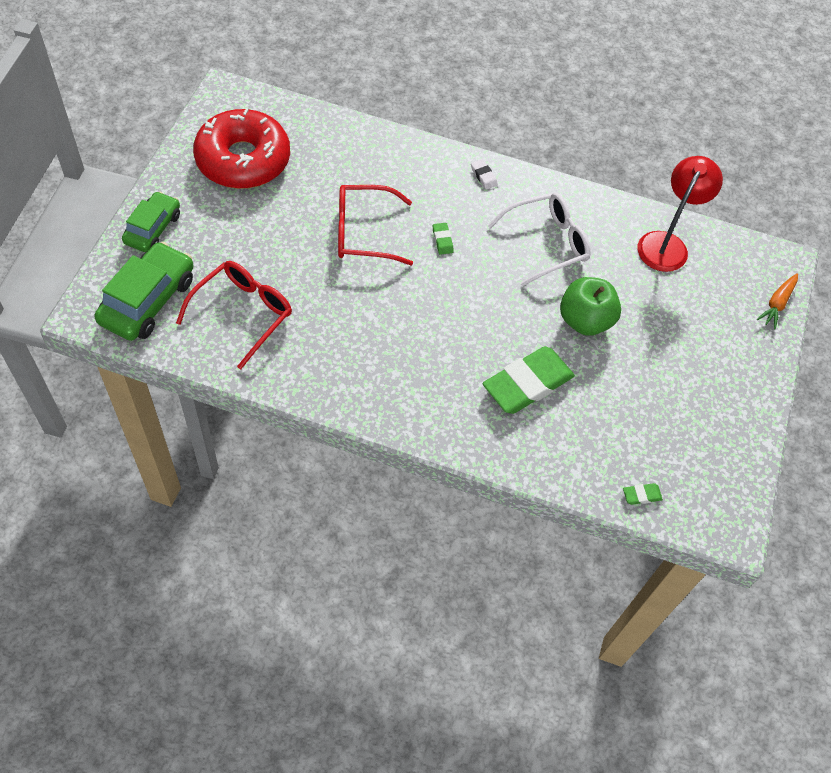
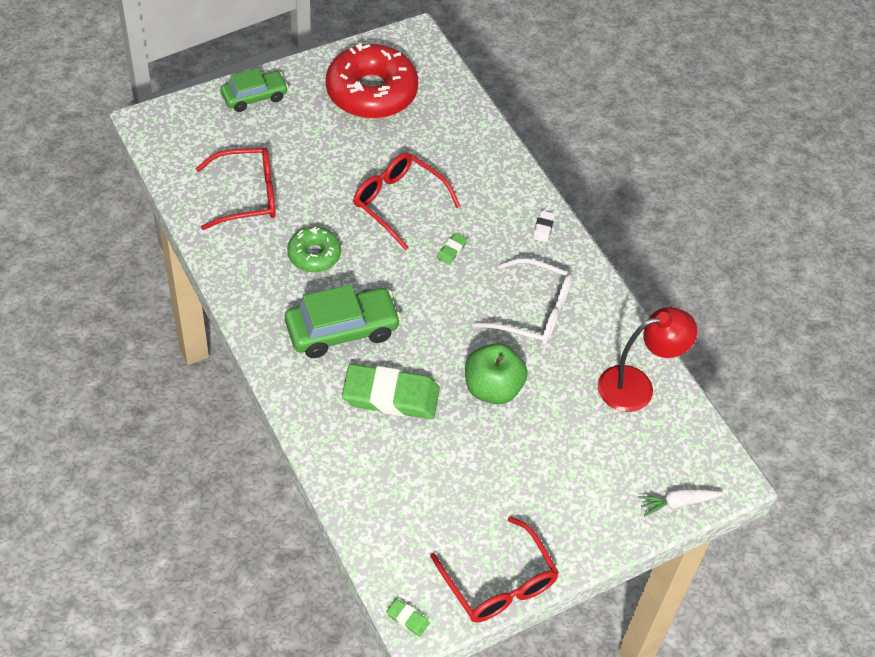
camera: 45 degrees right, 5 degrees down
(148, 300) = (196, 141): green car -> green car (342, 330)
(350, 321) = (314, 255): none -> green donut
(641, 495) = (379, 539): green eraser -> green eraser (407, 619)
(745, 455) = (499, 583): none -> red glasses
(777, 304) = (678, 503): orange carrot -> white carrot

